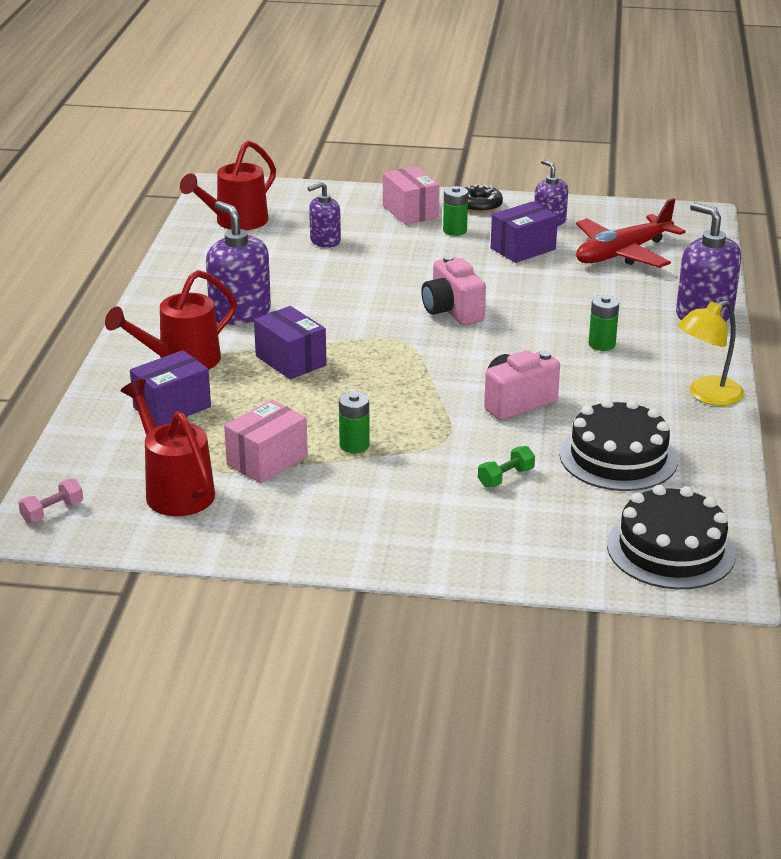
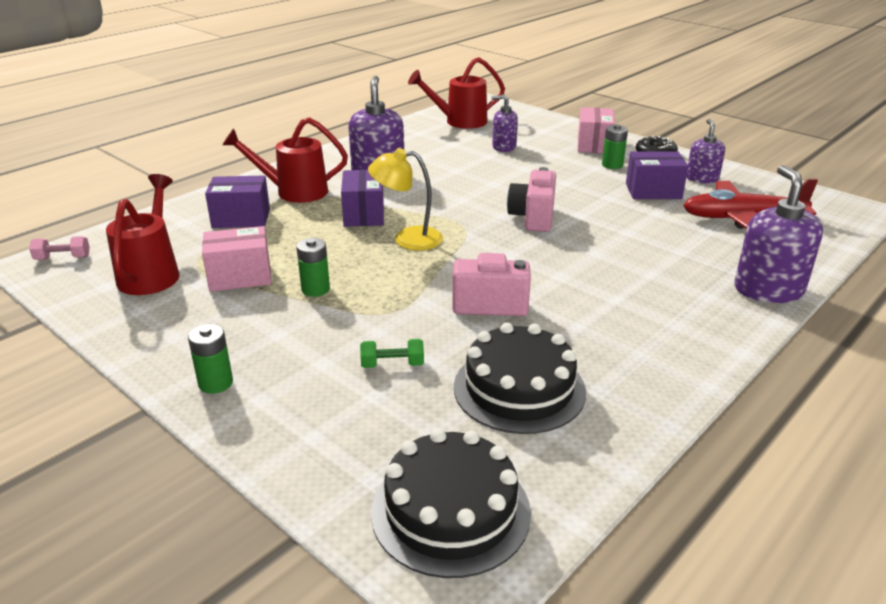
camera: 35 degrees right, 0 degrees up
(602, 344) = (631, 283): green battery -> green battery (215, 383)
(707, 395) = (684, 365): yellow lamp -> yellow lamp (407, 239)

